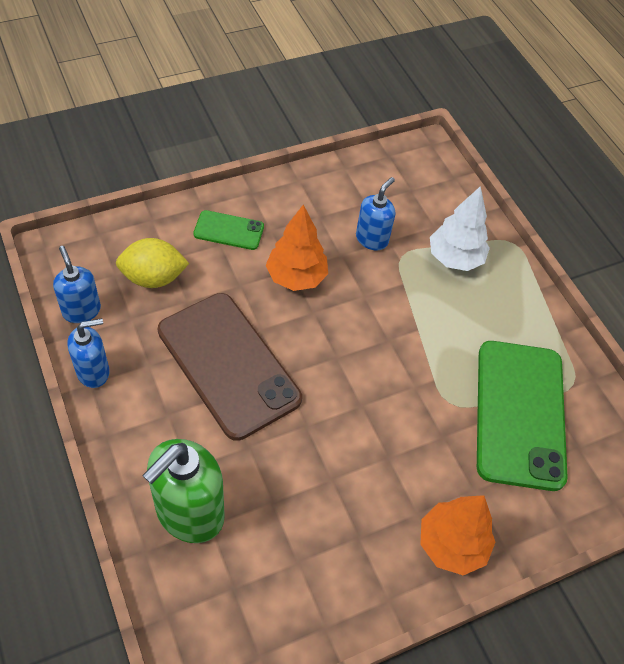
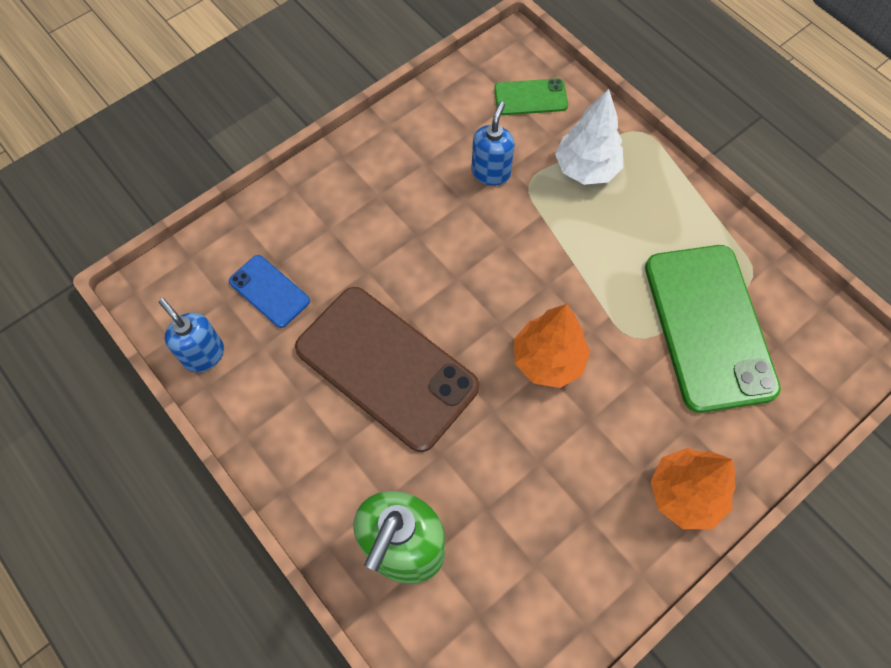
camera: 10 degrees left, 10 degrees up
(93, 372) = (243, 422): blue soap dispenser -> none
(153, 278) = (269, 291): yellow lemon -> blue phone
(229, 230) = (332, 209): green phone -> green phone (530, 97)
(296, 277) = (424, 242): orange tree -> orange tree (548, 360)

